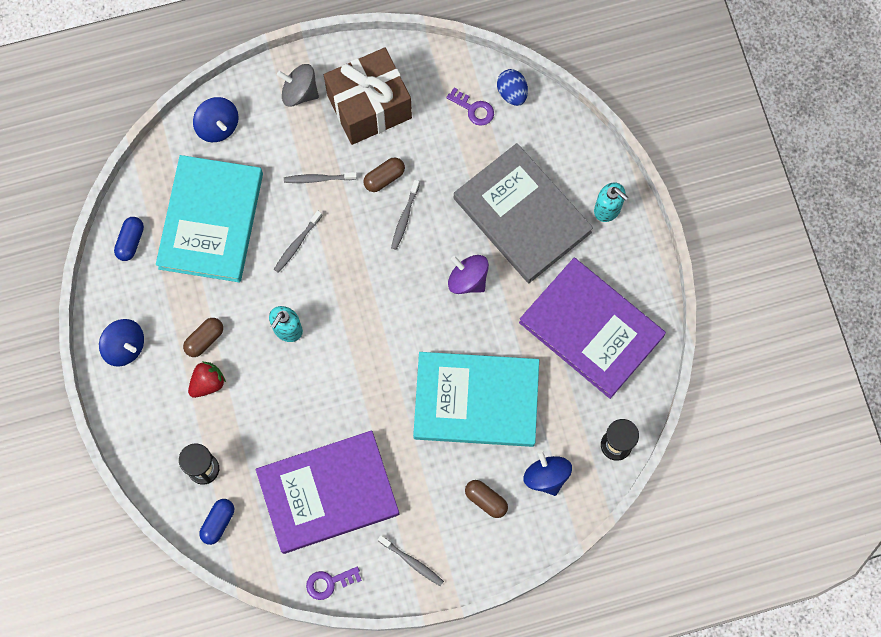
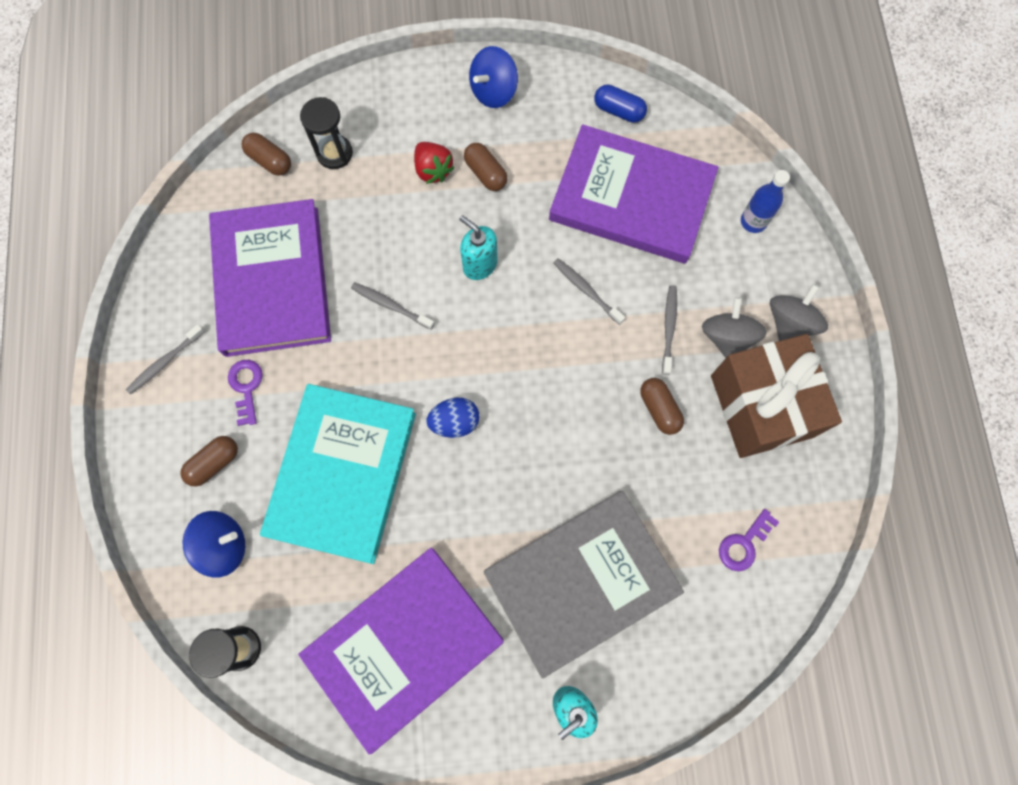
camera: 100 degrees right, 0 degrees up
(211, 221) = (631, 198): turquoise book -> purple book
(218, 126) = (753, 221): blue spinning top -> blue bottle
(218, 522) = (270, 160): blue capsule -> brown capsule
(319, 136) = (727, 337): none -> grey spinning top
(329, 583) = (168, 266): purple key -> purple key (246, 387)
(405, 217) = (601, 426): grey toothbrush -> grey toothbrush (391, 305)
(468, 279) = (503, 492): purple spinning top -> none
(512, 93) = (762, 602): blue egg -> blue egg (455, 422)

